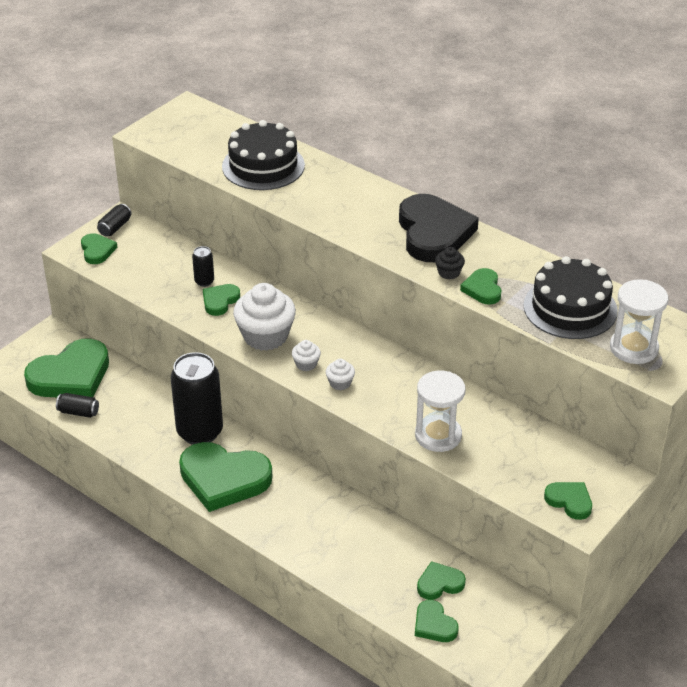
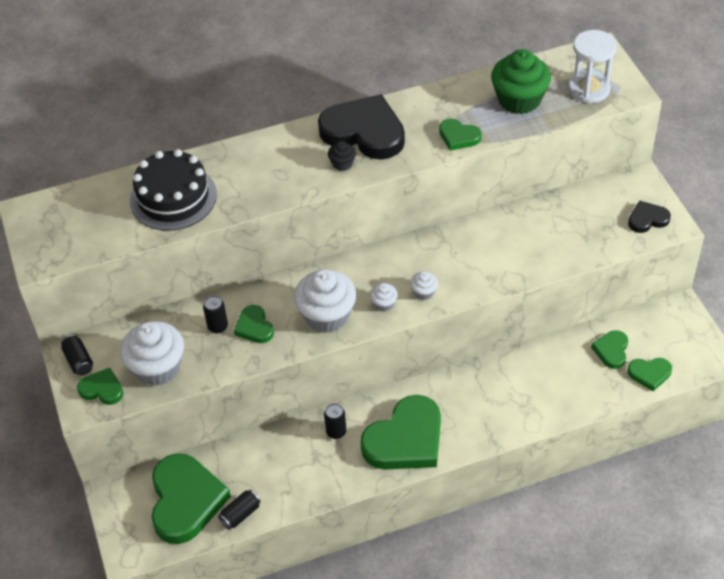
camera: 55 degrees left, 10 degrees up
(138, 268) = (157, 367): none -> white cupcake
(200, 432) = (336, 432): black can -> black can, size x0.44
(438, 435) = (528, 260): white hourglass -> none
(449, 273) = (423, 147): black cupcake -> black cupcake (342, 163)
(569, 501) = (647, 219): green heart -> black heart
(570, 308) = (519, 100): black cake -> green cupcake

